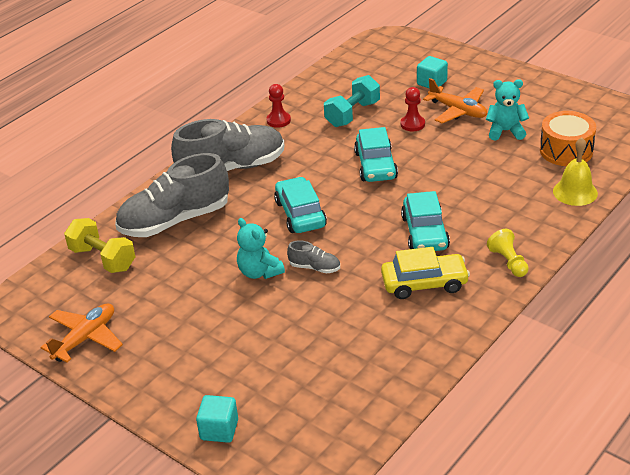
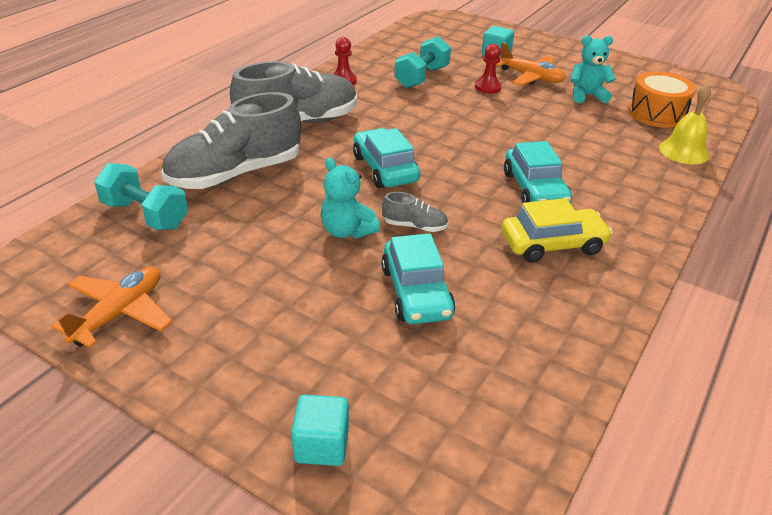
camera: 10 degrees left, 0 degrees up
(103, 259) = (145, 215): yellow dumbbell -> turquoise dumbbell
(376, 165) = (459, 123): turquoise car -> turquoise car (416, 292)
(508, 262) = (642, 221): yellow pawn -> none

